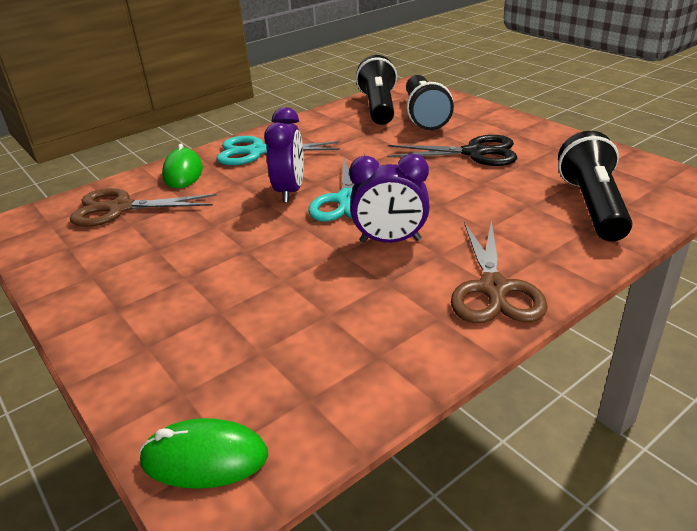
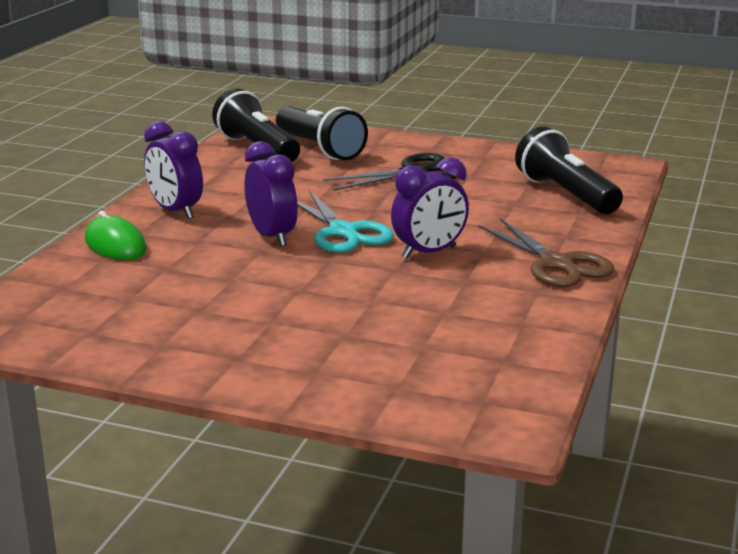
camera: 35 degrees left, 10 degrees down
(119, 208) = (92, 289): brown scissors -> none
(204, 458) = (475, 411): green mouse -> none
(256, 152) = (175, 211): turquoise scissors -> purple clock

